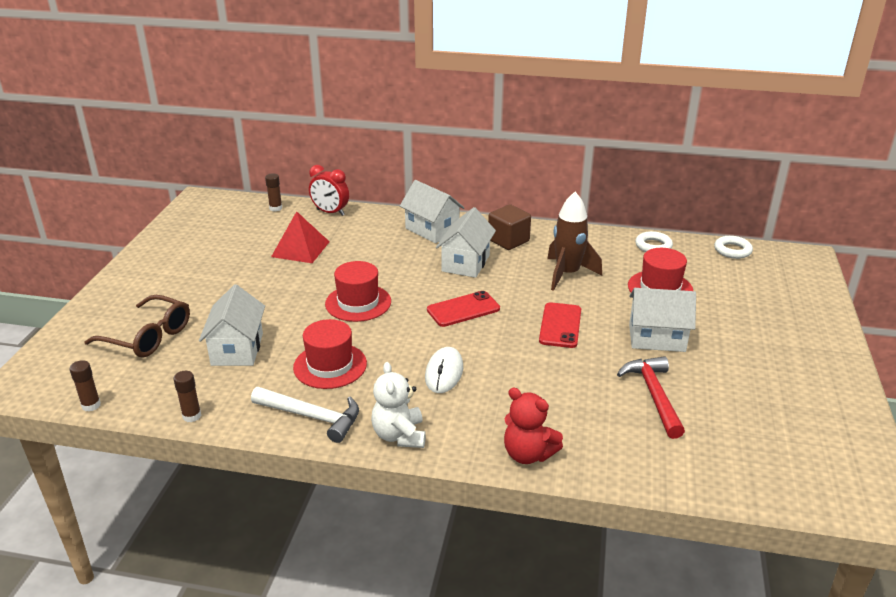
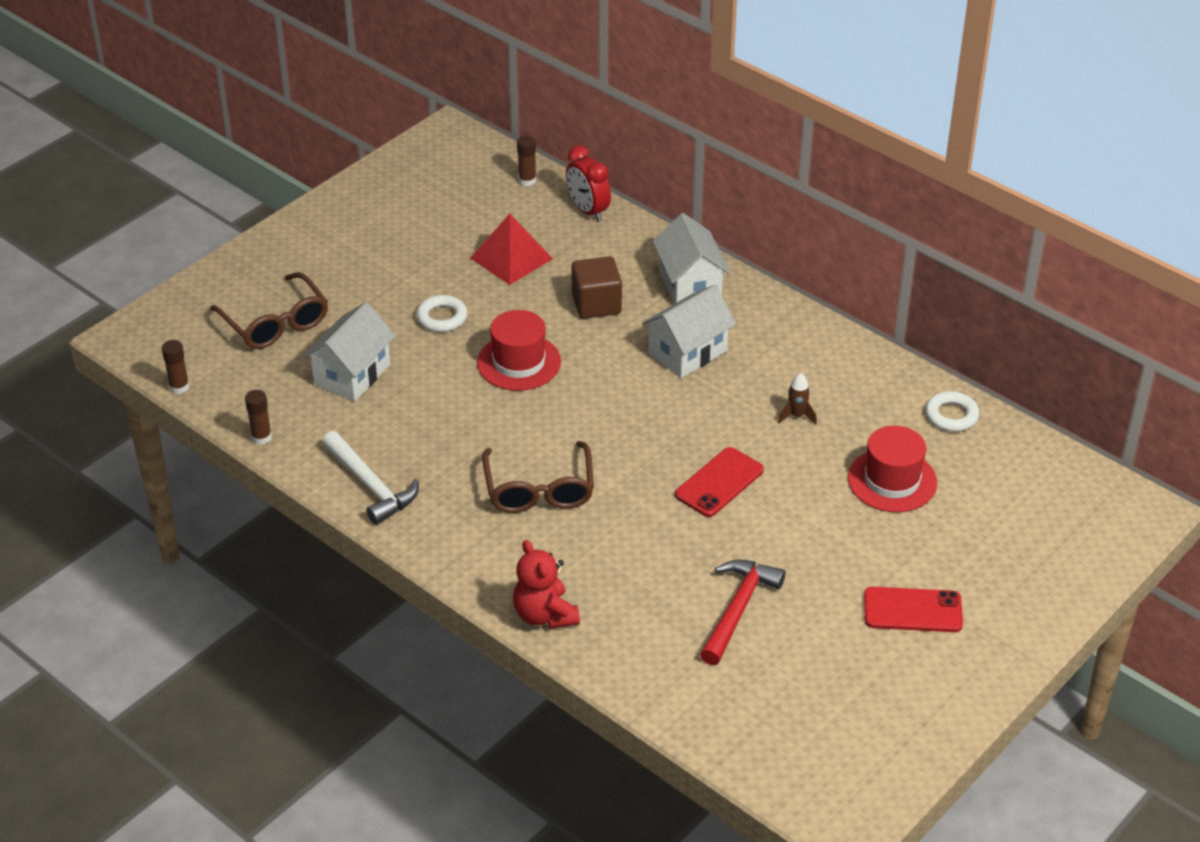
camera: 30 degrees right, 10 degrees up
(330, 365) = (430, 433): red hat -> none
(399, 435) = (437, 541): white teddy bear -> none
(444, 373) = (539, 489): white mouse -> brown glasses
(463, 309) = (628, 417): red phone -> red phone (912, 610)
(508, 241) = (771, 337): brown cube -> brown cube (596, 304)
(567, 274) = (797, 416): brown rocket -> brown rocket, size x0.46
(657, 338) = (815, 544): white house -> none
(732, 250) = (1052, 463): white ring -> white ring (442, 318)

